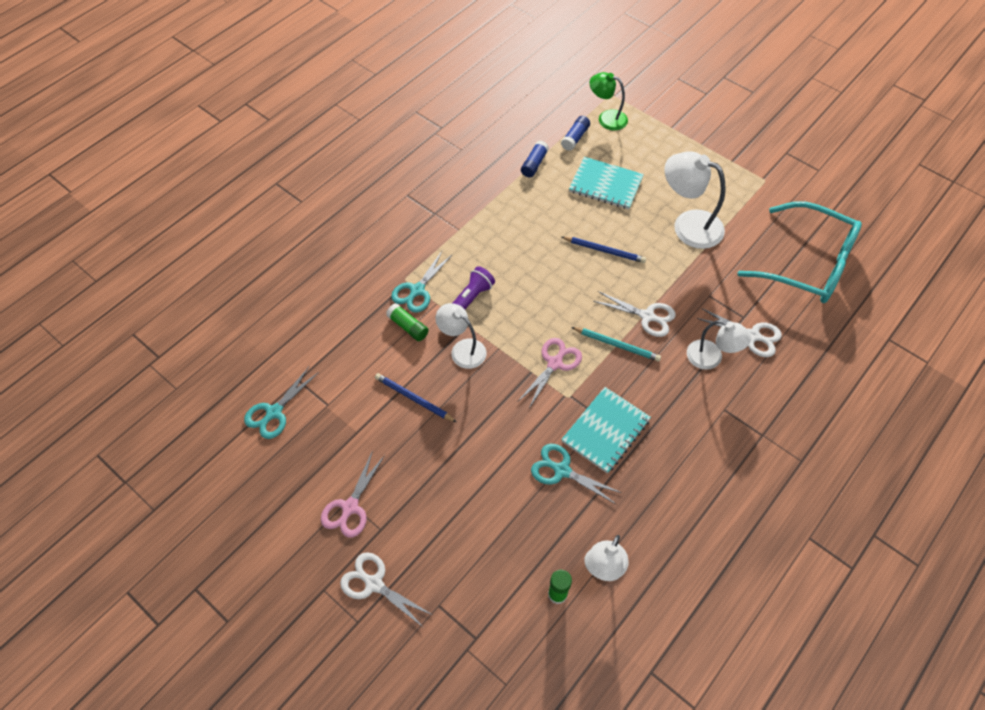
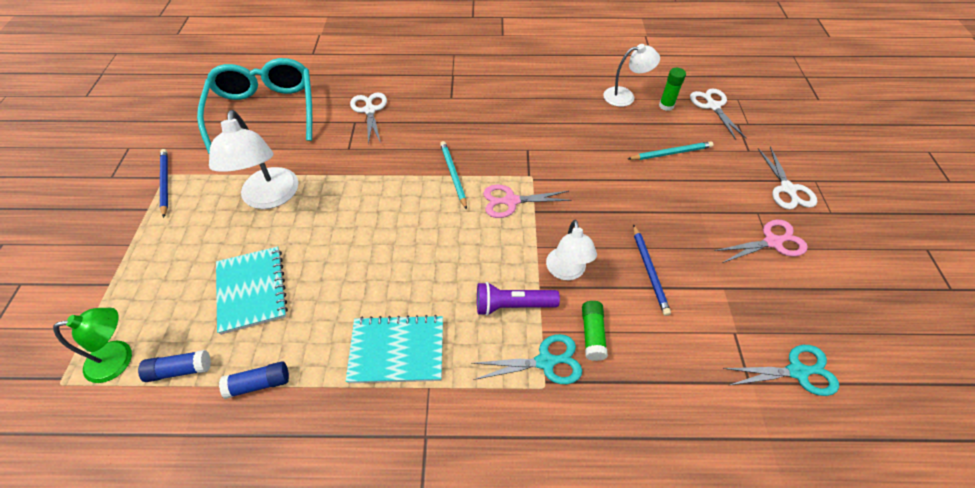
camera: 130 degrees left, 5 degrees down
(497, 530) = (671, 153): none -> turquoise pencil
(562, 470) = (591, 147): turquoise scissors -> none
(604, 250) = (352, 239): blue pencil -> blue pencil (165, 183)
(605, 431) = (535, 142): turquoise notebook -> turquoise notebook (397, 350)
(606, 118) = (119, 359): green lamp -> green lamp turned 90 degrees counterclockwise
(647, 316) = (406, 172): white scissors -> white scissors (713, 106)
(711, 358) = (412, 121): white lamp -> none

